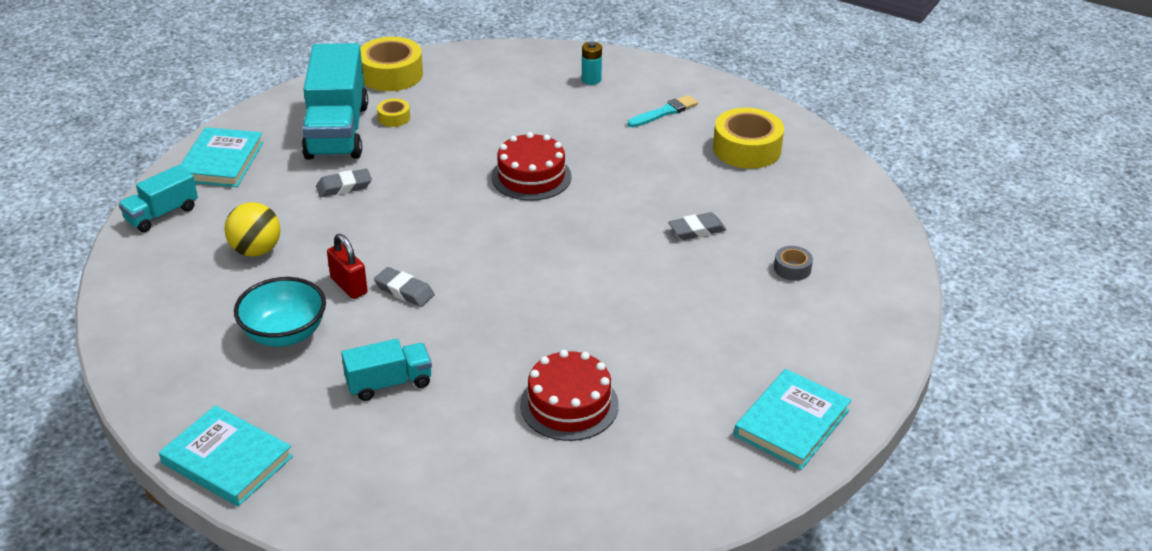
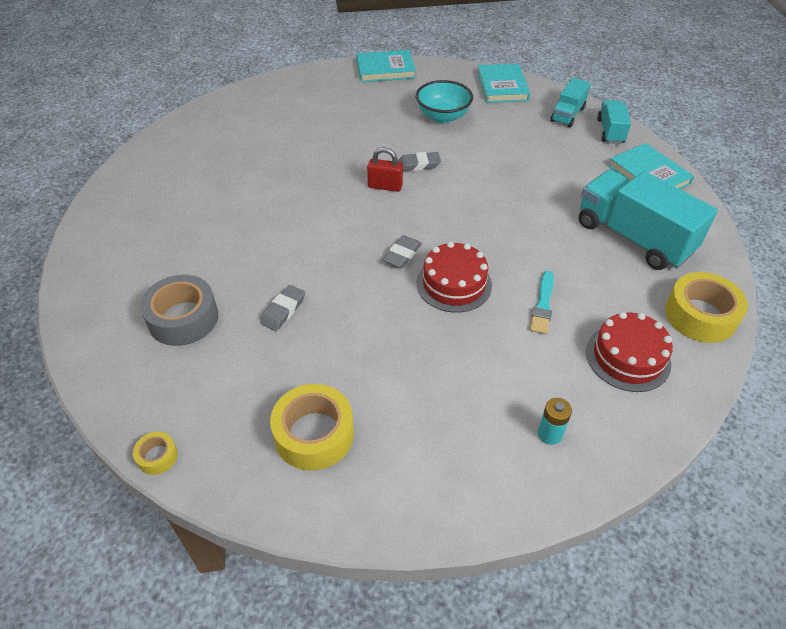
camera: 140 degrees right, 10 degrees up
(256, 250) = (528, 142): yellow ball -> none
(344, 187) = (554, 202): grey eraser -> grey eraser (402, 254)
(349, 286) = (451, 151): red padlock -> red padlock (385, 186)
(389, 383) = (360, 123): turquoise truck -> turquoise truck (567, 115)
(394, 118) = (622, 273): yellow tape -> yellow tape (157, 456)
(569, 404) = (257, 159): red cake -> red cake (628, 357)
(664, 112) = (435, 434): turquoise brush -> turquoise brush (543, 305)
(792, 268) = (183, 318): grey tape -> grey tape, size x2.06
(792, 423) = (120, 211): turquoise book -> turquoise book (502, 86)

